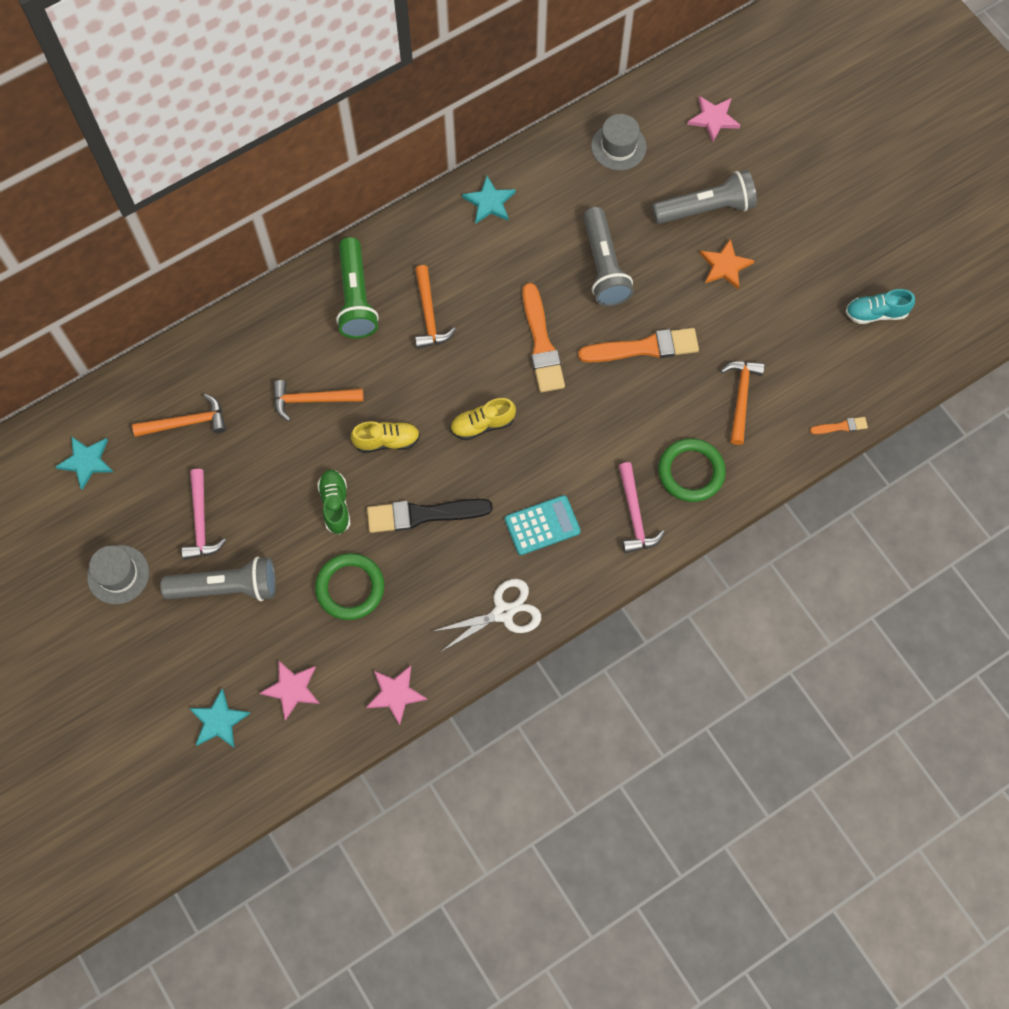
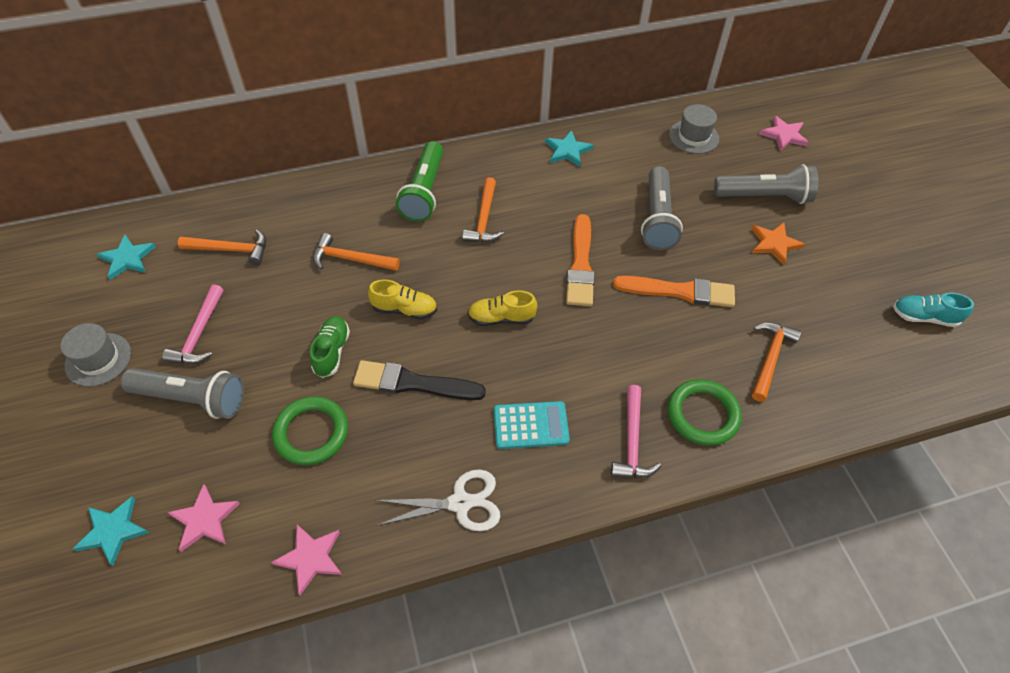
camera: 15 degrees right, 15 degrees down
(841, 426) = (875, 412): orange brush -> none

